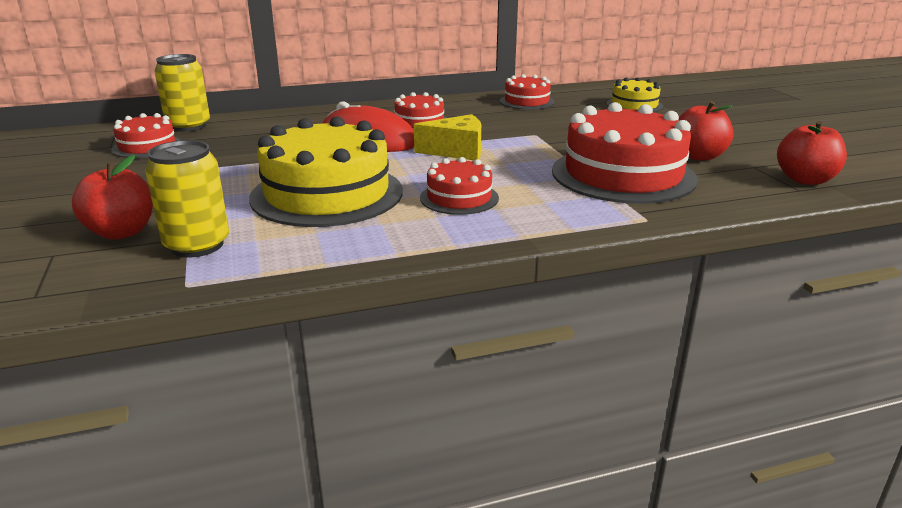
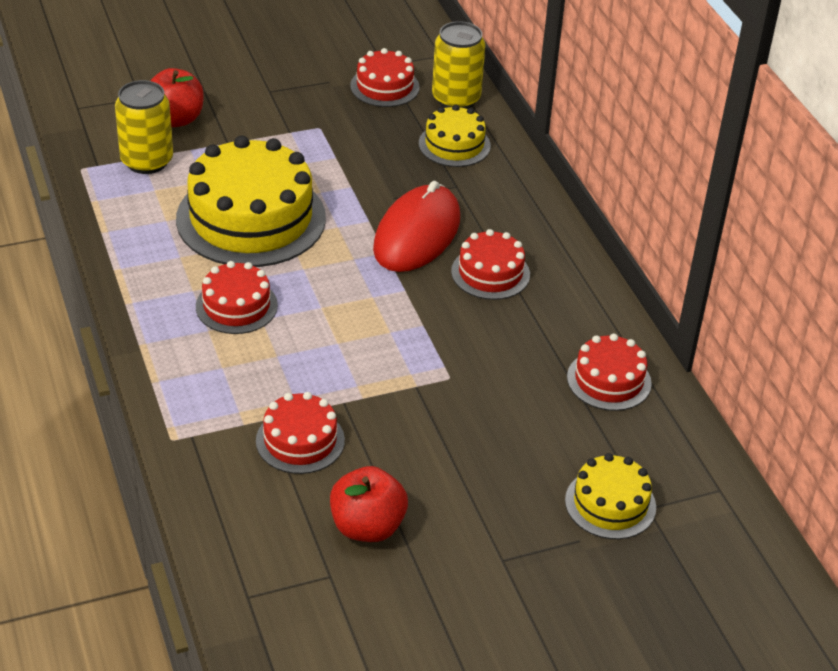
camera: 85 degrees right, 15 degrees up
(253, 127) = (454, 144): none -> yellow cake
(457, 151) = (378, 305): yellow cheese -> none
(623, 175) = (300, 440): red cake -> red cake, size x0.52
(805, 180) = (279, 614): red apple -> none

